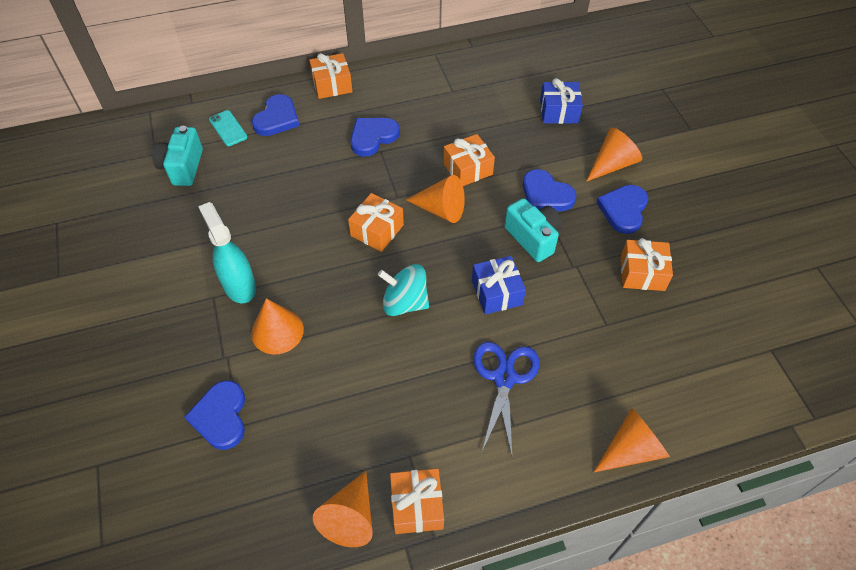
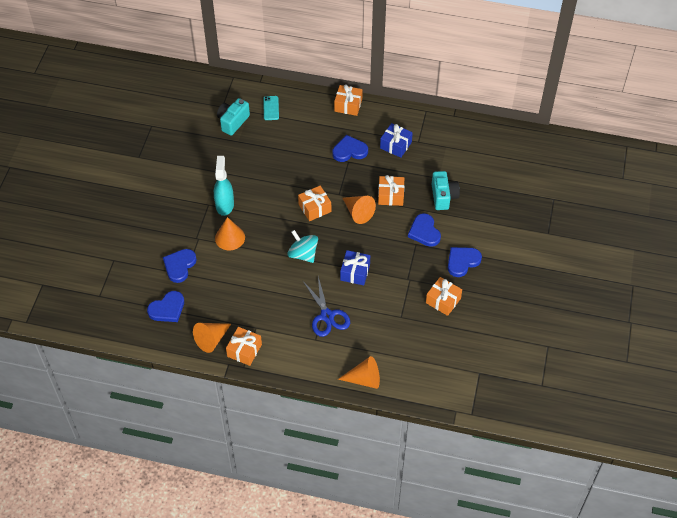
camera: 30 degrees right, 0 degrees up
(277, 118) = (302, 114): blue heart -> blue heart (167, 309)
(504, 378) = (327, 316): blue scissors -> blue scissors turned 120 degrees clockwise
(533, 238) = (397, 253): turquoise camera -> turquoise camera (443, 196)
(559, 111) = (473, 184): blue gift -> blue gift (395, 145)
(612, 164) = (479, 232): orange cone -> none

